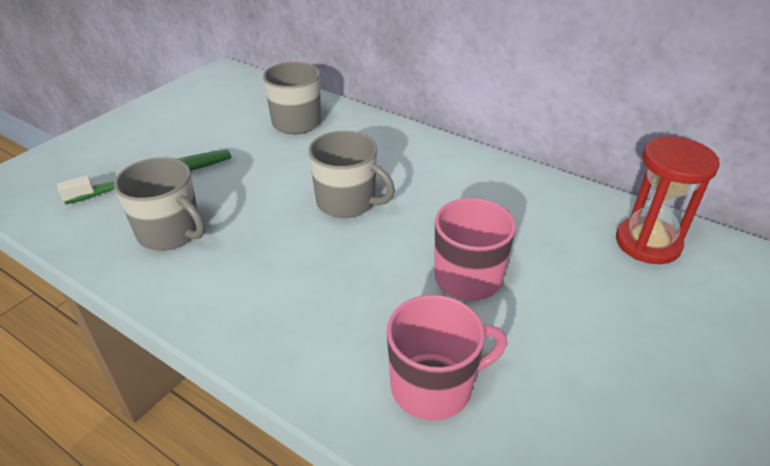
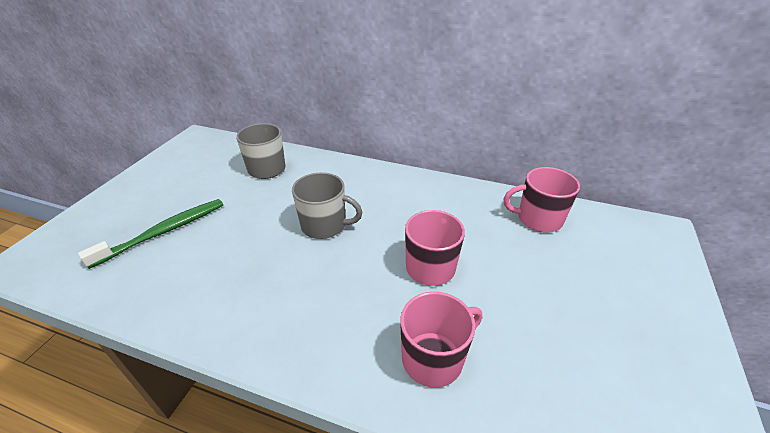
camera: 15 degrees left, 0 degrees up
(171, 233) = (190, 276): grey mug -> none
(647, 243) = (538, 219): red hourglass -> pink mug

